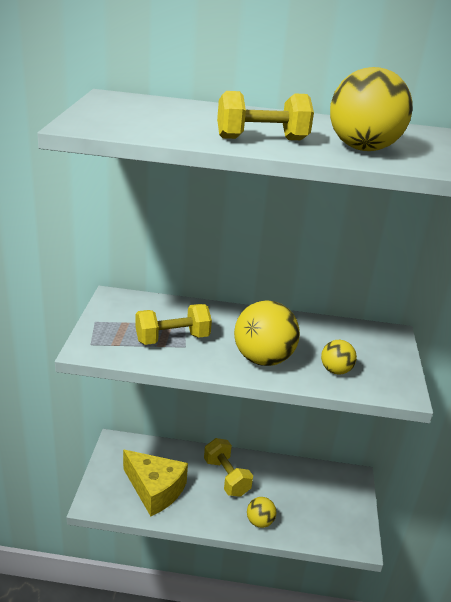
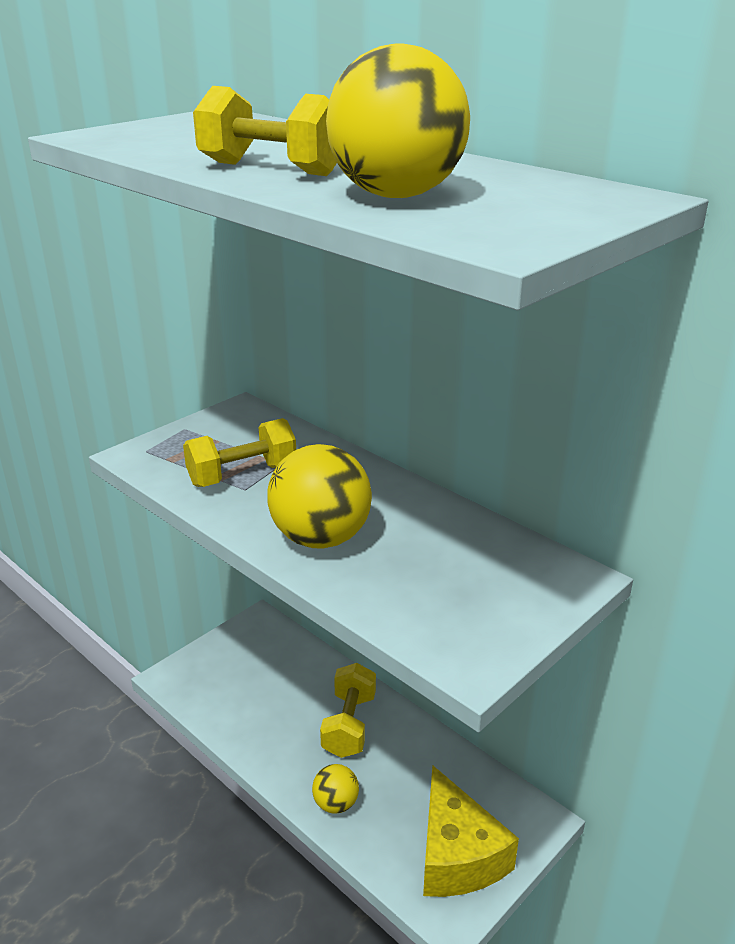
camera: 40 degrees right, 0 degrees up
(155, 489) = (249, 696): yellow cheese -> yellow cheese (457, 855)
(172, 339) = (242, 475): yellow dumbbell -> yellow dumbbell turned 45 degrees counterclockwise
(335, 370) = (403, 591): yellow ball -> none

